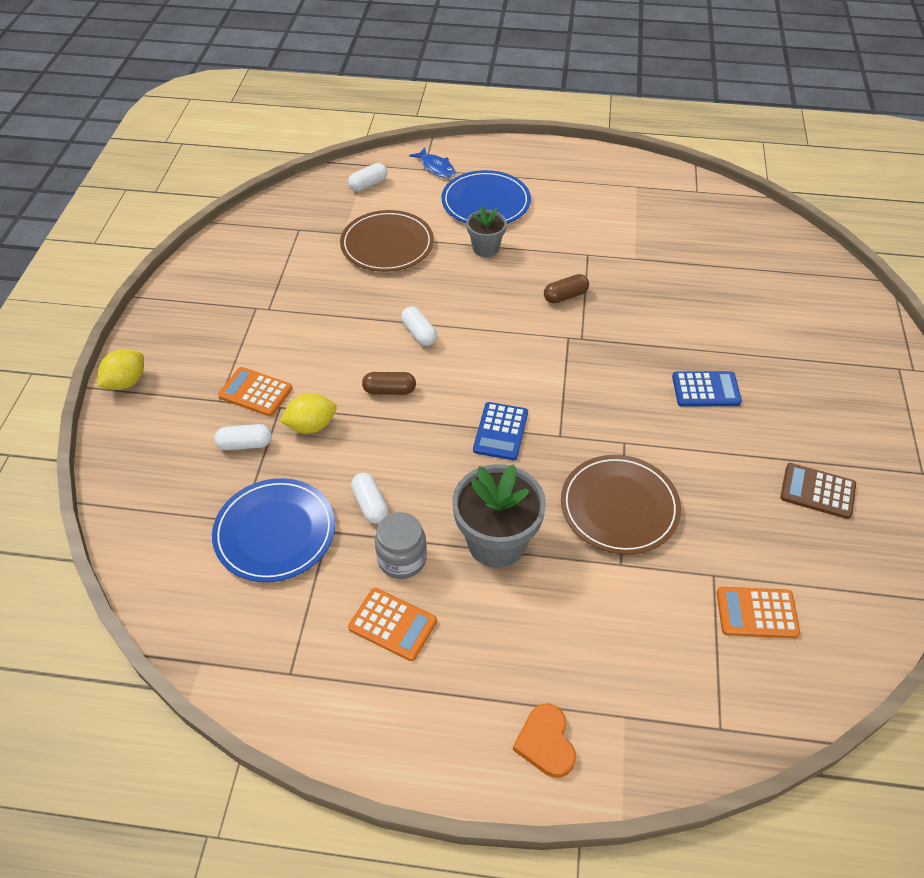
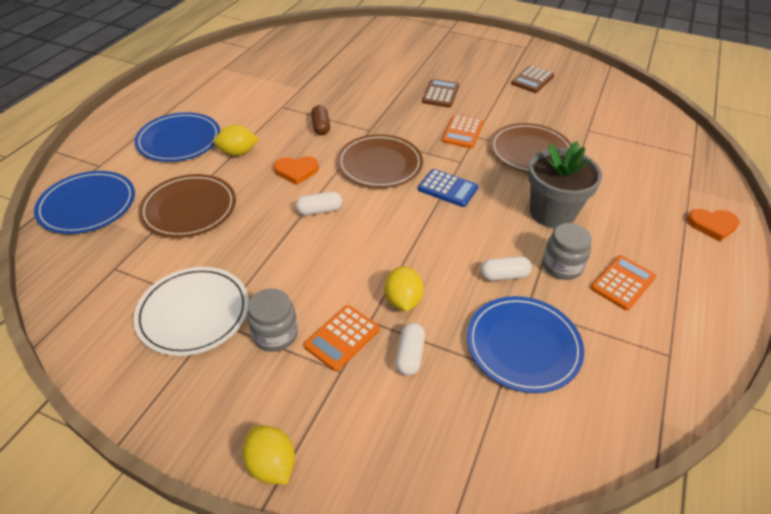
camera: 75 degrees left, 5 degrees down
(250, 348) = (275, 334): none -> grey jar
(262, 291) = (193, 313): none -> white plate
(368, 184) = (87, 205): white capsule -> blue plate
(389, 390) = (379, 241): brown capsule -> none
(436, 168) = (104, 158): blue fish -> none
(475, 299) = (296, 171): none -> orange heart
(485, 248) = (238, 153): grey flower pot -> yellow lemon
(519, 362) = (380, 164): none -> brown plate
(706, 390) = (440, 94): blue calculator -> brown calculator
(757, 613) = (616, 123): orange calculator -> orange calculator (462, 132)

